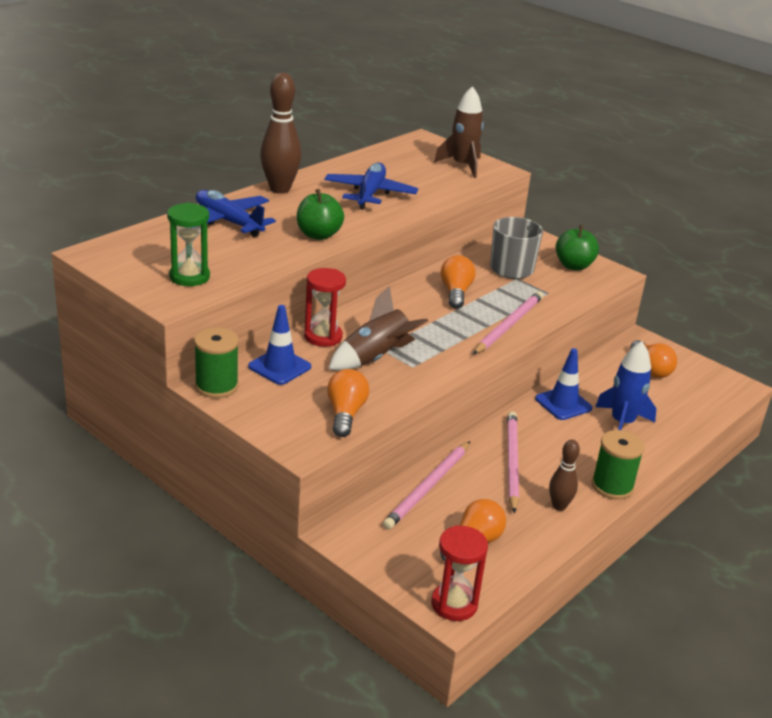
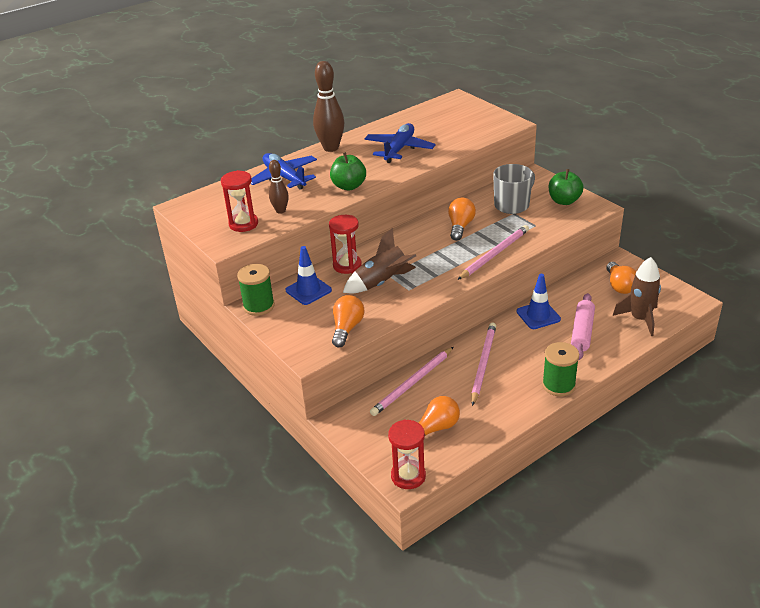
camera: 15 degrees right, 5 degrees up
(189, 277) = (243, 224): green hourglass -> red hourglass
(462, 166) = (481, 121): brown rocket -> brown rocket (640, 319)
(559, 506) = (511, 400): brown bowling pin -> brown bowling pin (280, 211)
(622, 423) = (582, 332): blue rocket -> pink rolling pin

